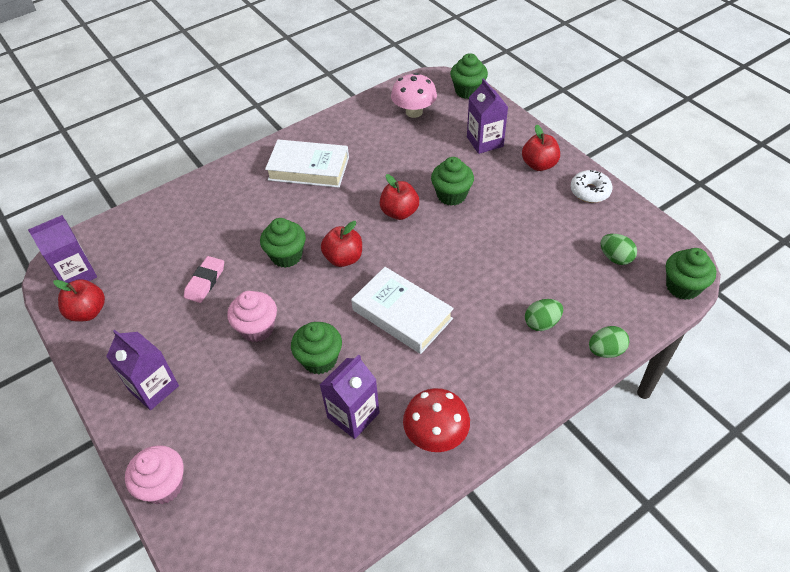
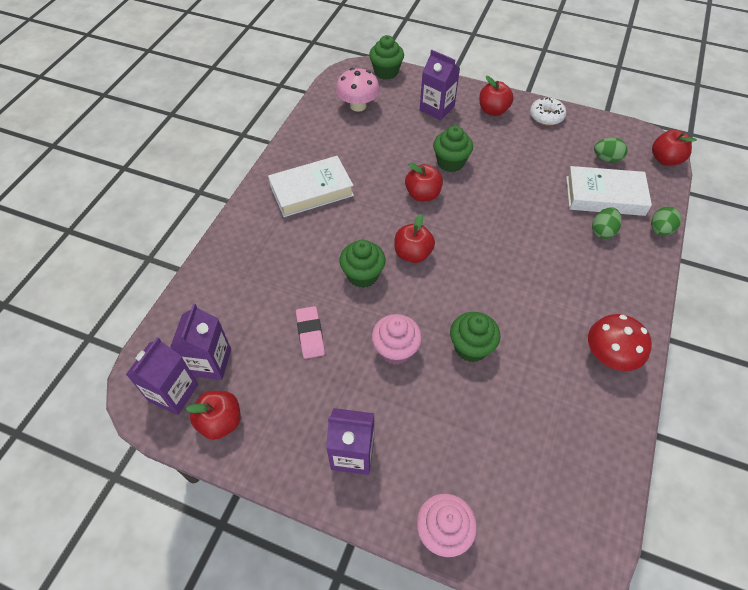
camera: 35 degrees left, 5 degrees up
(353, 415) = (538, 377): purple carton -> purple carton (210, 362)
(402, 314) = (500, 276): white book -> white book (604, 196)
(682, 287) = (665, 159): green cupcake -> red apple

